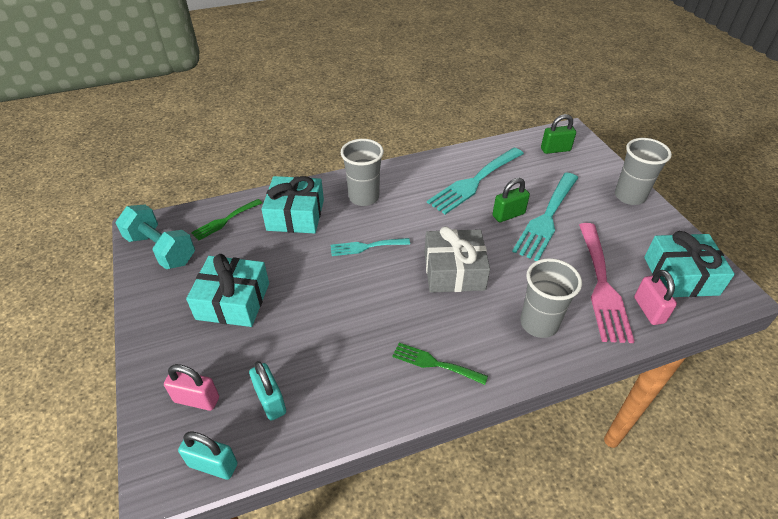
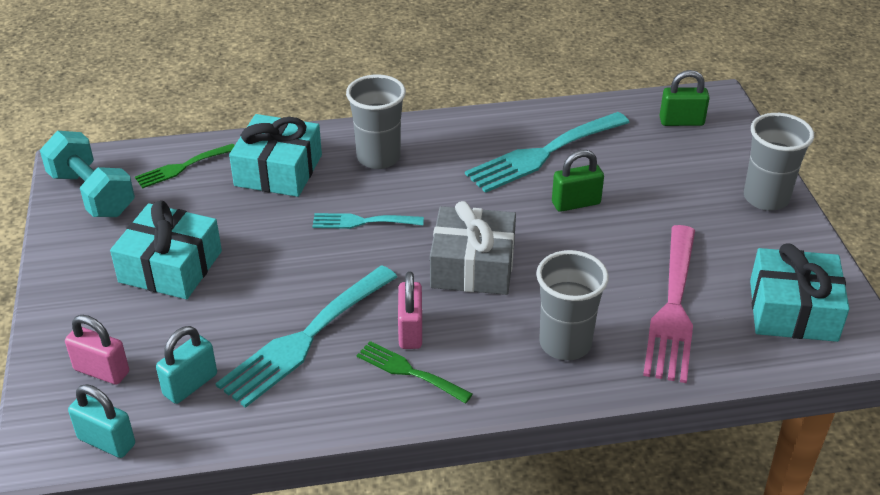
camera: 10 degrees right, 5 degrees down
(270, 401) = (190, 384): turquoise padlock -> turquoise padlock turned 60 degrees clockwise
(546, 218) = (629, 214): turquoise fork -> turquoise fork (304, 339)
(648, 310) = (726, 347): pink padlock -> pink padlock (410, 331)

